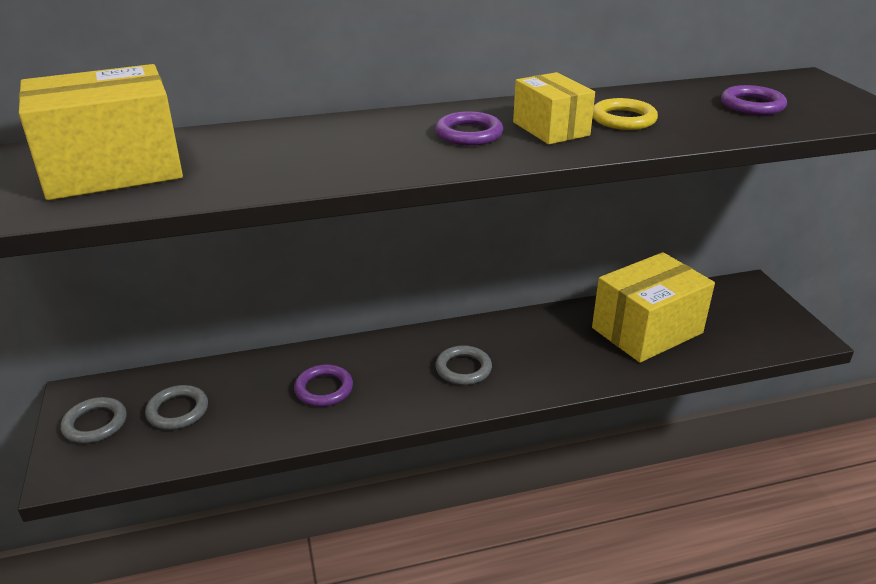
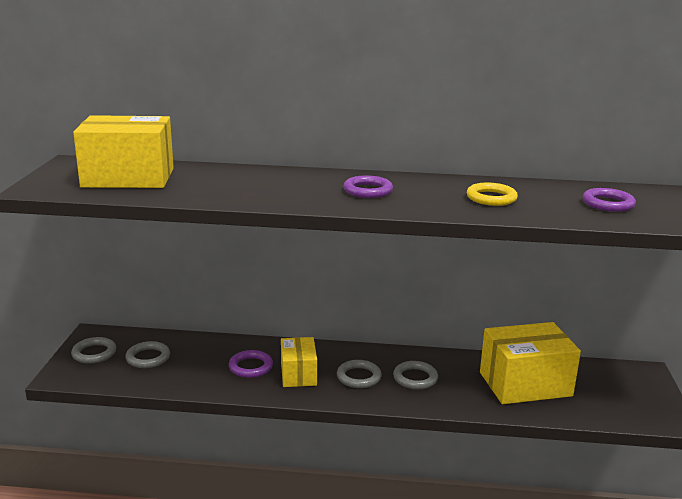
camera: 20 degrees right, 10 degrees down
(527, 353) = (415, 378): none -> grey ring
(551, 129) = (429, 196): yellow box -> yellow box (298, 374)

